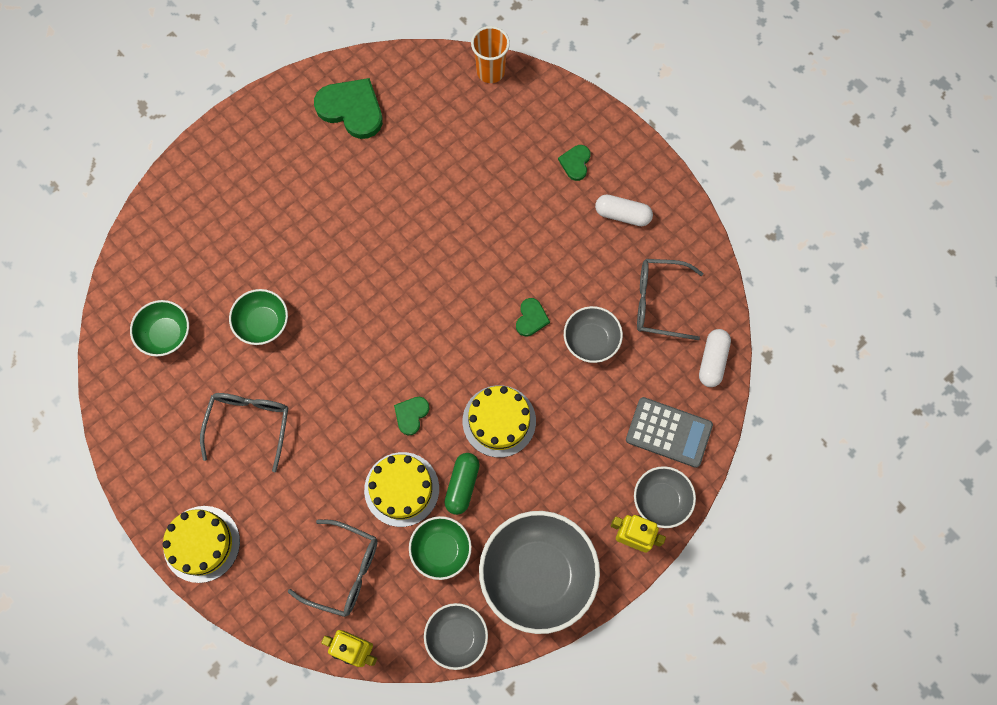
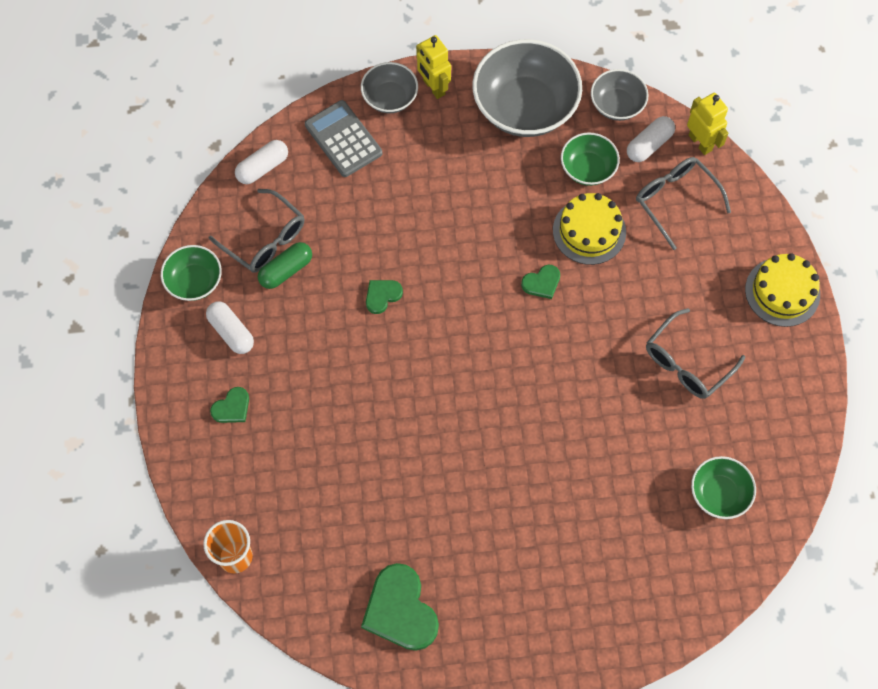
camera: 145 degrees left, 5 degrees down
(263, 323) = (622, 445): green bowl -> green bowl (194, 281)
(401, 613) = (649, 145): none -> white capsule
(462, 485) = (537, 203): green capsule -> green capsule (286, 270)
(499, 421) = (472, 232): yellow cake -> none
(591, 340) = (346, 245): grey bowl -> none

